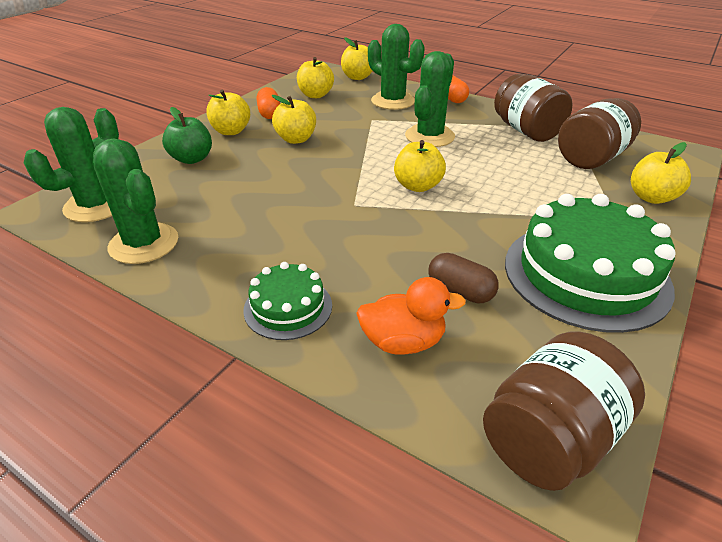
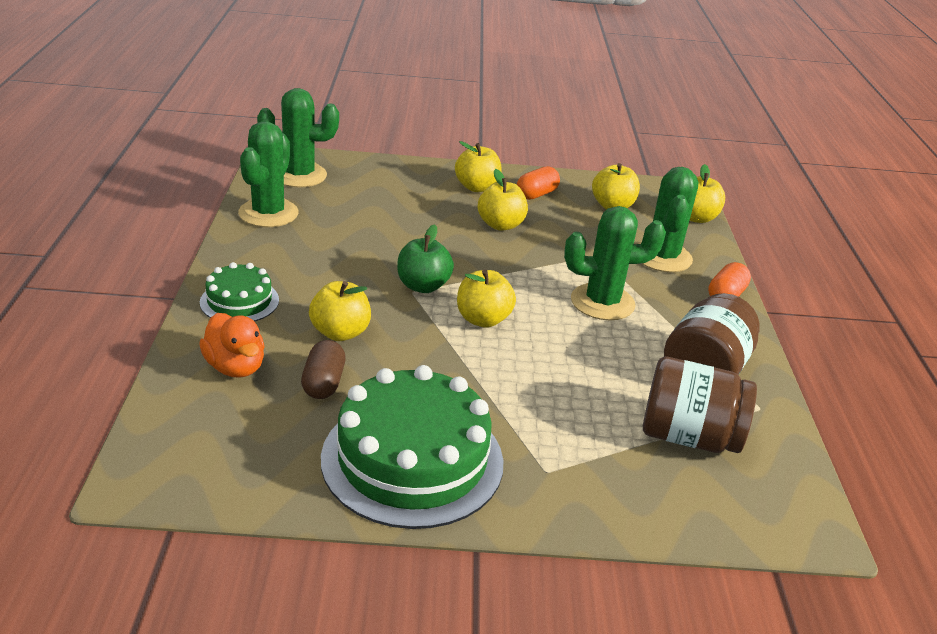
camera: 55 degrees right, 5 degrees down
(192, 159) = (407, 187): green apple -> green apple (423, 286)
(549, 438) = (170, 463): brown jar -> none
(651, 197) = (632, 499): yellow apple -> yellow apple (340, 332)

